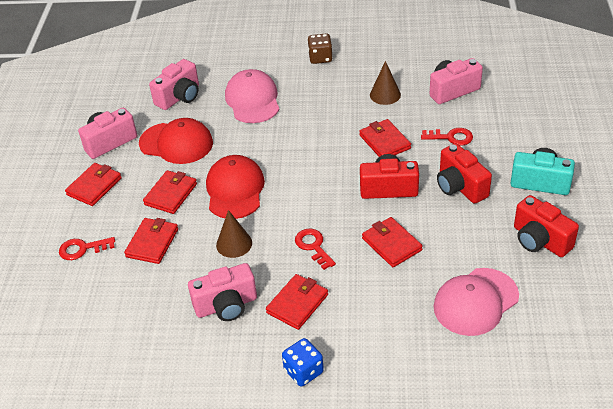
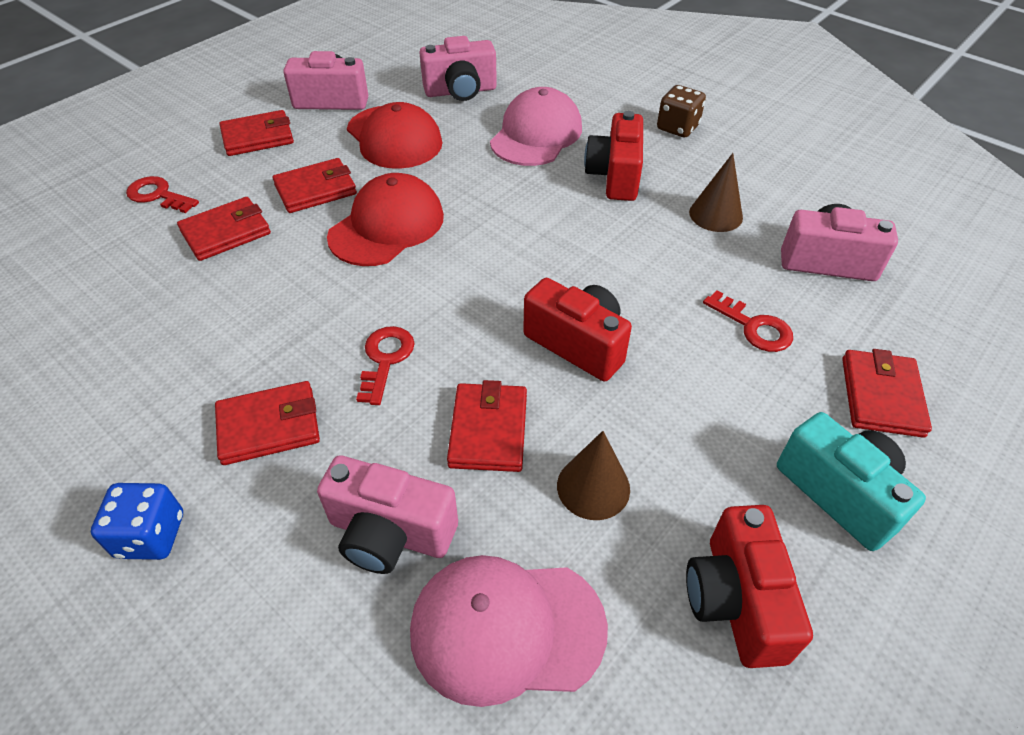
camera: 35 degrees right, 5 degrees up
(226, 305) = (193, 365): pink camera -> pink camera (390, 533)
(234, 244) = (302, 291): brown cone -> brown cone (593, 487)
(384, 142) = (645, 276): red wallet -> red wallet (881, 396)
(460, 187) = (688, 411): red camera -> red camera (614, 176)

